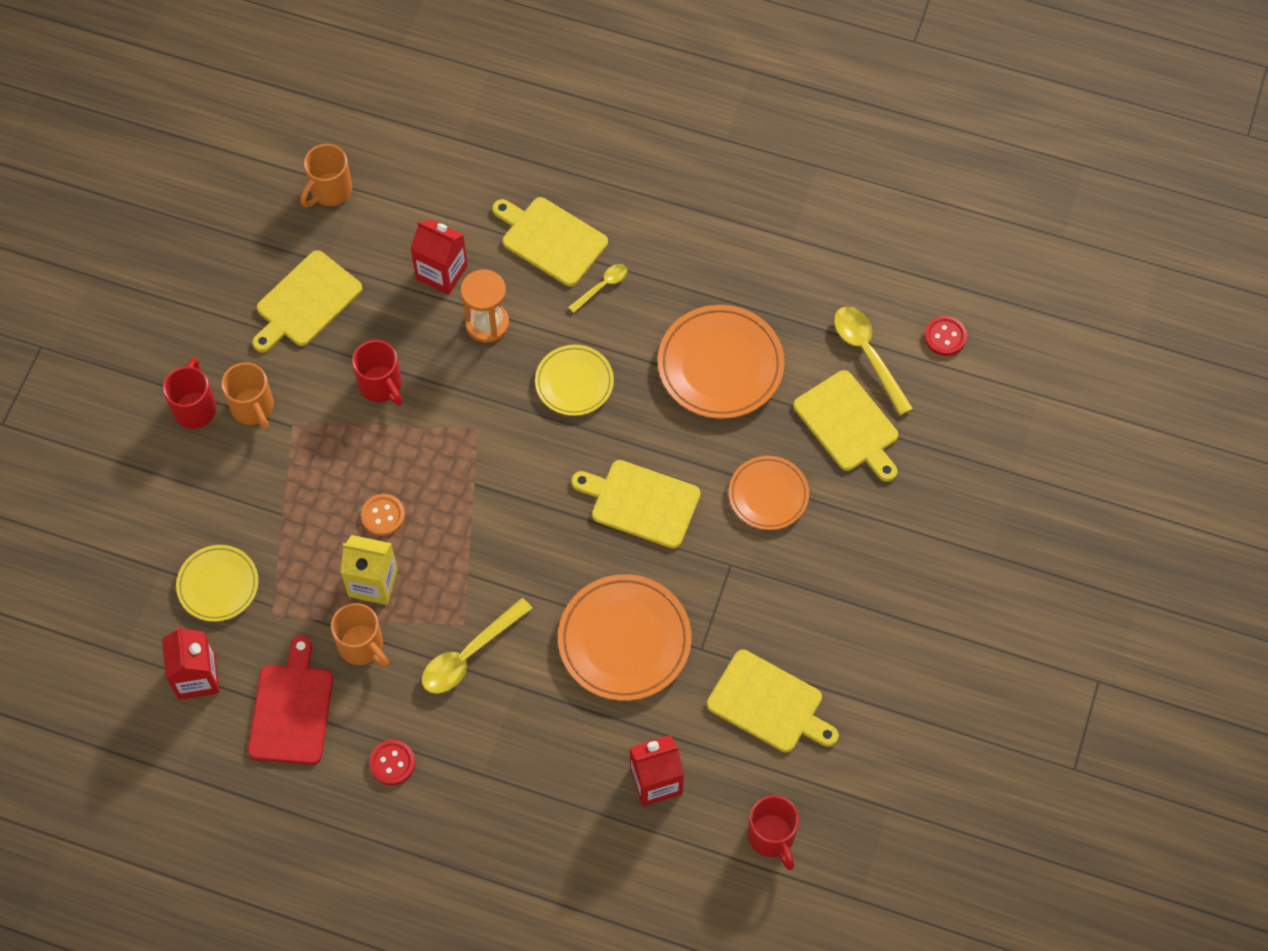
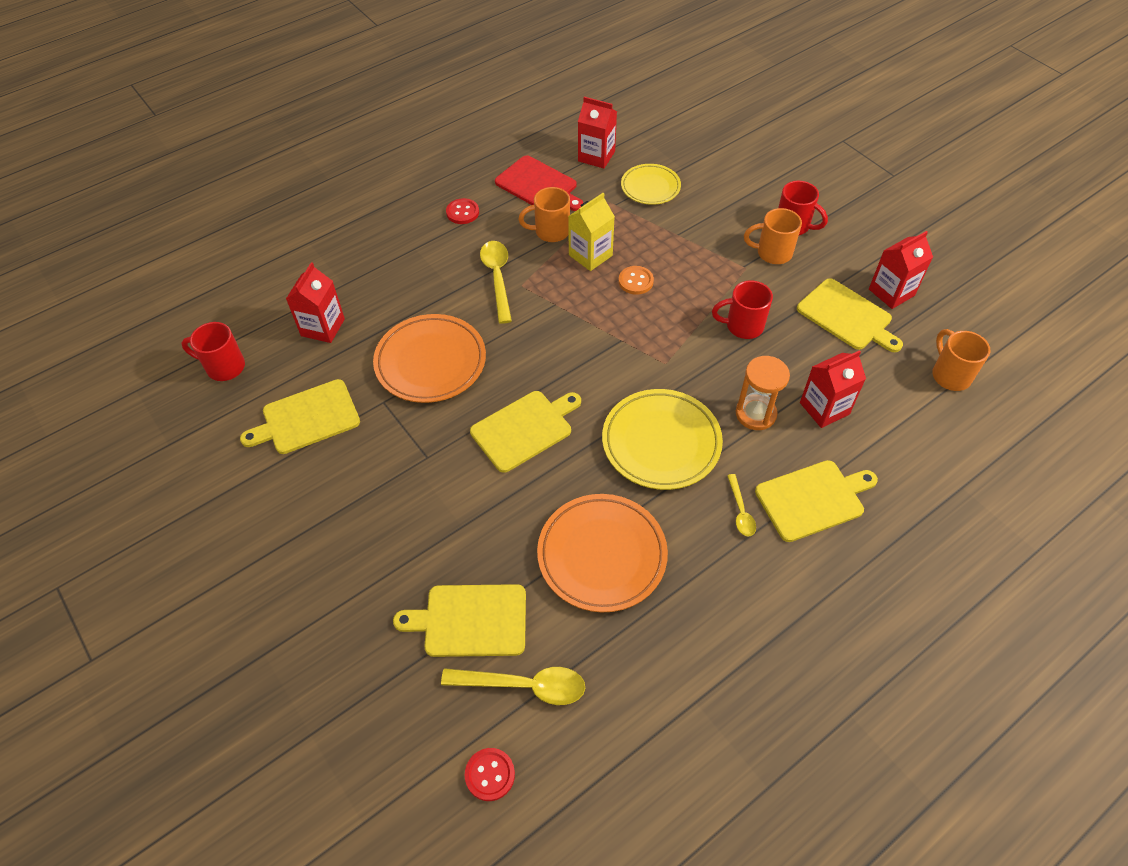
camera: 125 degrees right, 10 degrees down
(244, 277) = (891, 292): none -> red carton
(306, 302) = (847, 316): yellow cutting board -> yellow cutting board turned 150 degrees clockwise
(574, 382) = (661, 442): yellow plate -> yellow plate, size x1.61
(768, 495) = (460, 518): orange plate -> none

